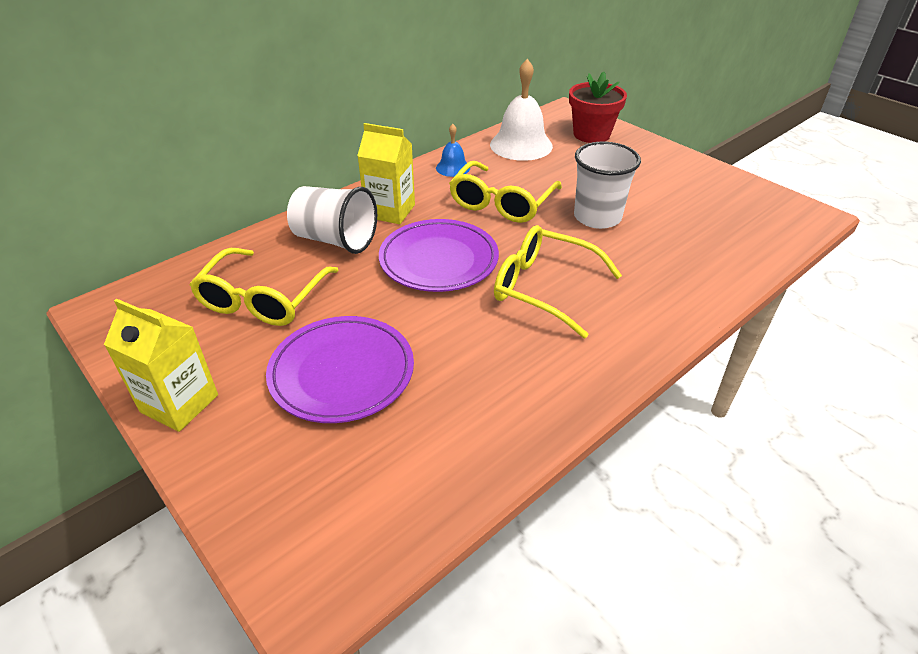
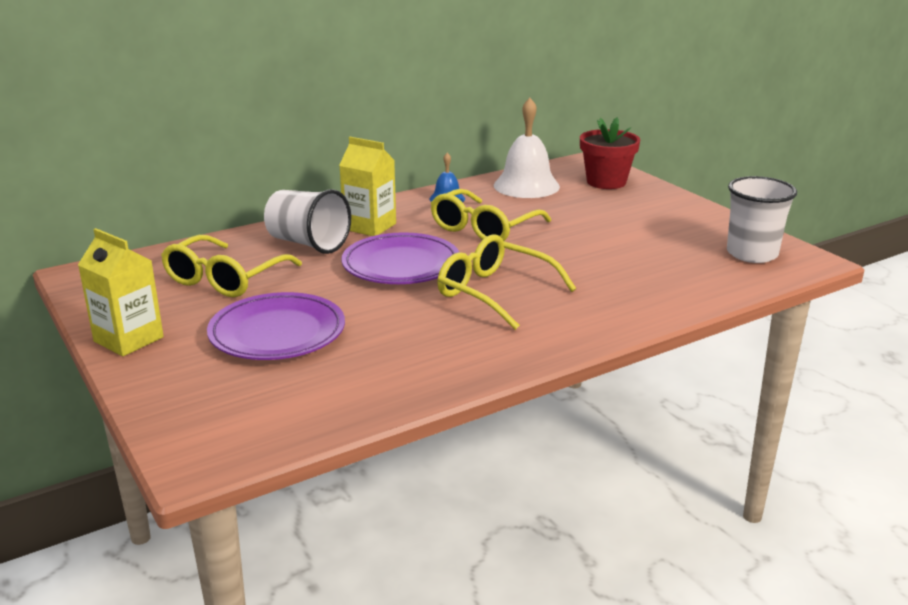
camera: 10 degrees right, 15 degrees down
(597, 217) = (576, 246): white cup -> white cup (752, 254)

